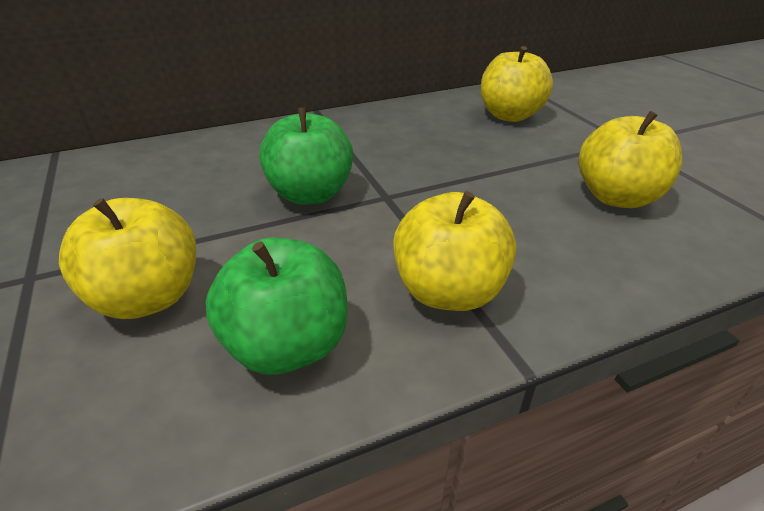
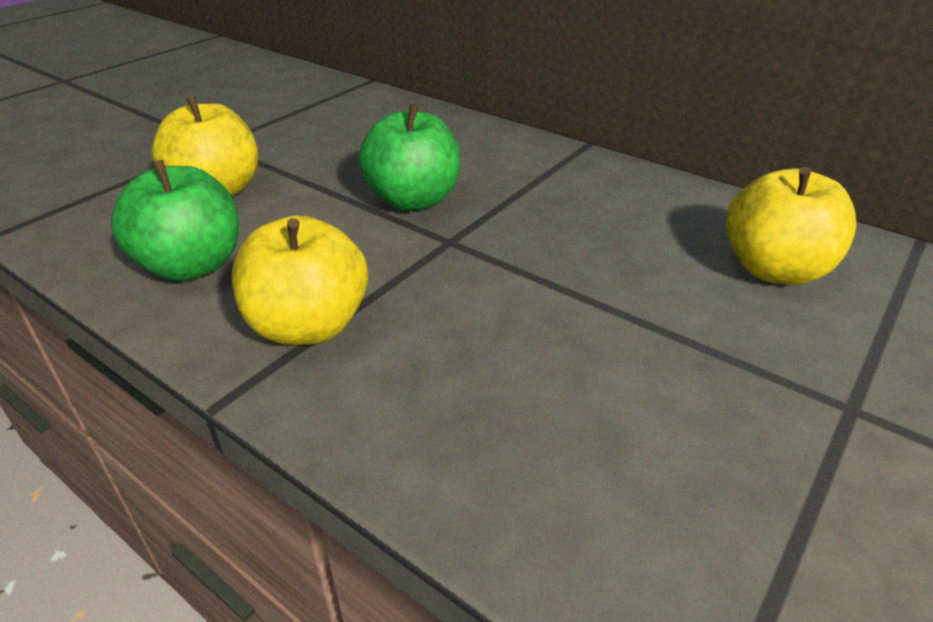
camera: 60 degrees right, 0 degrees up
(616, 197) = (631, 421): yellow apple -> none

